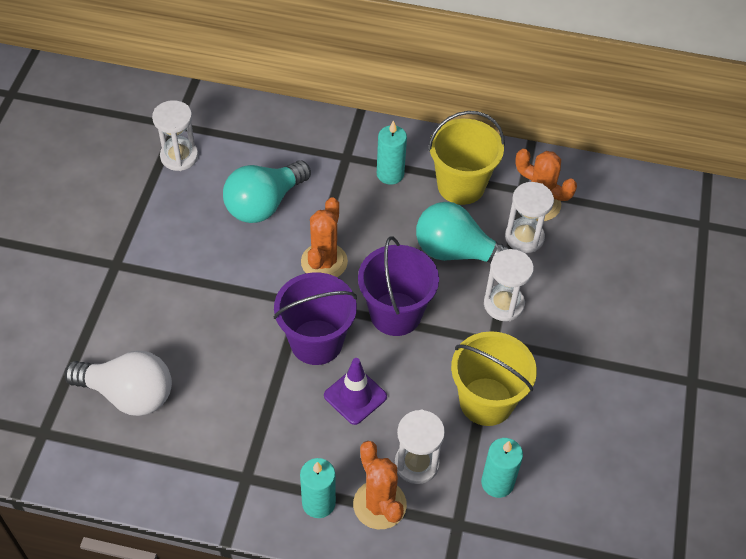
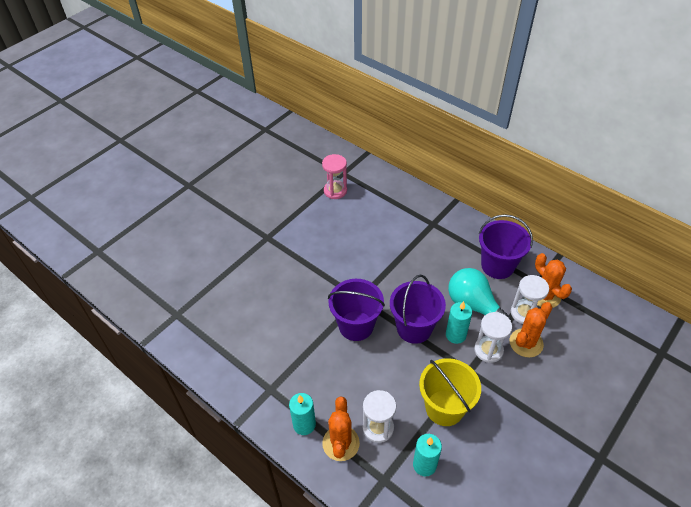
camera: 30 degrees right, 5 degrees down
(128, 394) = (233, 312): white light bulb -> none
(179, 156) = (335, 191): white hourglass -> pink hourglass
(264, 204) = (369, 234): turquoise light bulb -> none
(324, 262) = (386, 280): orange cactus -> orange cactus (526, 343)
(355, 396) = (362, 368): purple traffic cone -> none
(390, 174) = (455, 243): turquoise candle -> turquoise candle (455, 335)
(461, 185) = (497, 266): yellow bucket -> purple bucket

